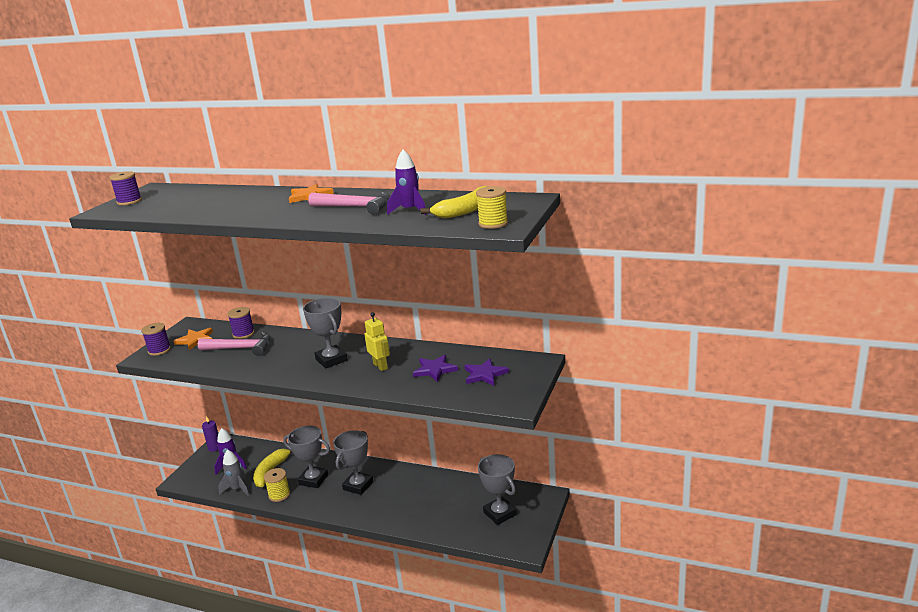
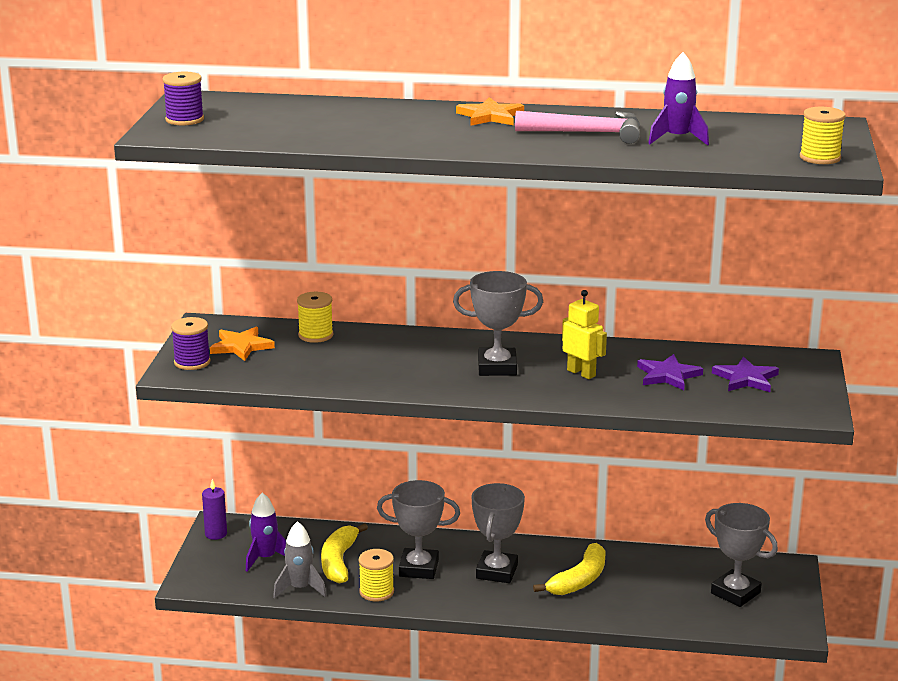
camera: 15 degrees left, 0 degrees up
(241, 348) = (332, 356): pink hammer -> none
(243, 334) = (315, 335): purple spool -> yellow spool
(331, 360) = (497, 367): grey trophy -> grey trophy turned 45 degrees counterclockwise
(465, 211) = (759, 140): yellow banana -> yellow banana (579, 580)

